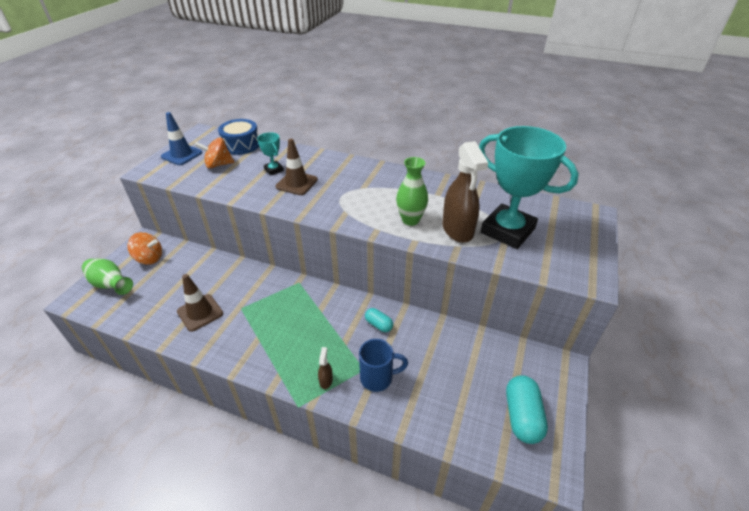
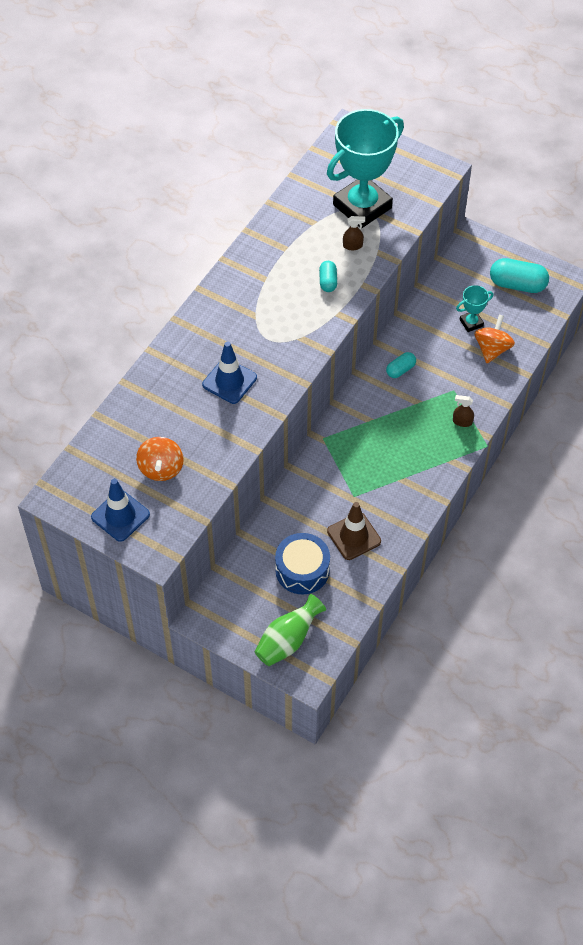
camera: 80 degrees left, 15 degrees up
(149, 258) = (244, 605): orange spinning top -> orange spinning top (492, 349)
(241, 145) = (111, 443): blue drum -> blue drum (302, 570)
(274, 170) = (191, 405): turquoise trophy -> turquoise trophy (471, 323)
(296, 183) = (229, 381): brown traffic cone -> blue traffic cone
(378, 378) = (465, 380): blue mug -> none
(410, 220) = (328, 281): green vase -> turquoise capsule
(457, 230) = (353, 246): brown spray bottle -> brown spray bottle, size x0.41

